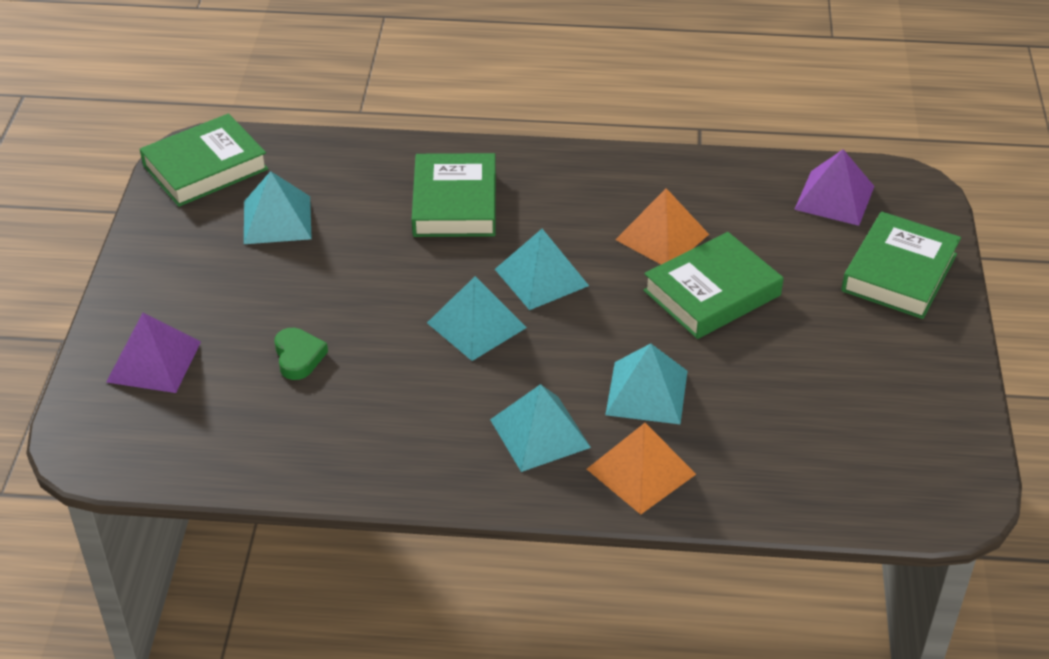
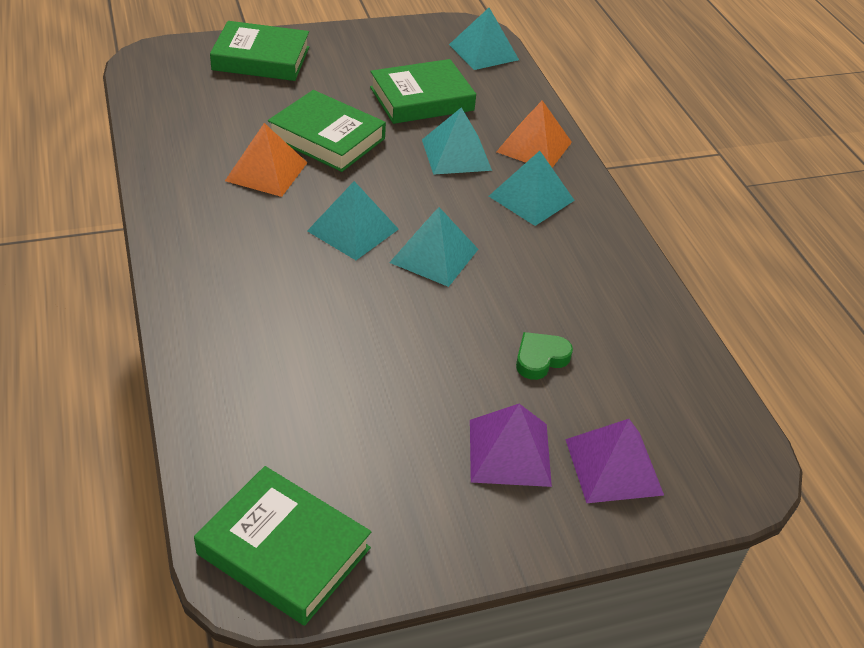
camera: 115 degrees left, 0 degrees up
(277, 220) = (354, 442): turquoise pyramid -> turquoise pyramid (483, 52)
(454, 203) = (269, 308): green book -> green book (421, 99)
(834, 197) = (177, 91): purple pyramid -> purple pyramid (509, 452)

